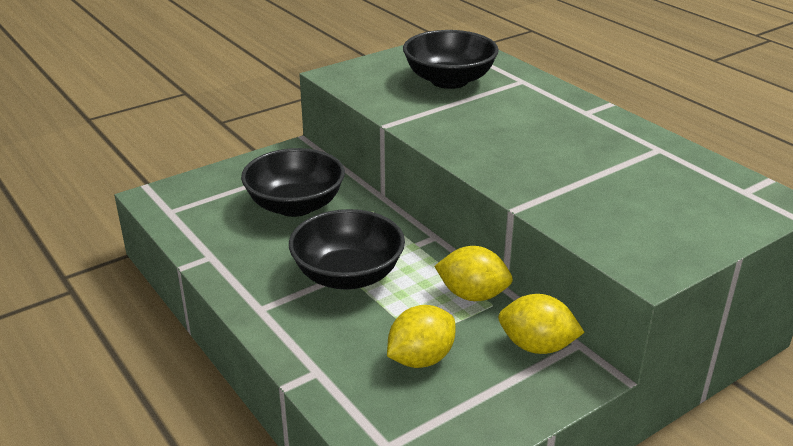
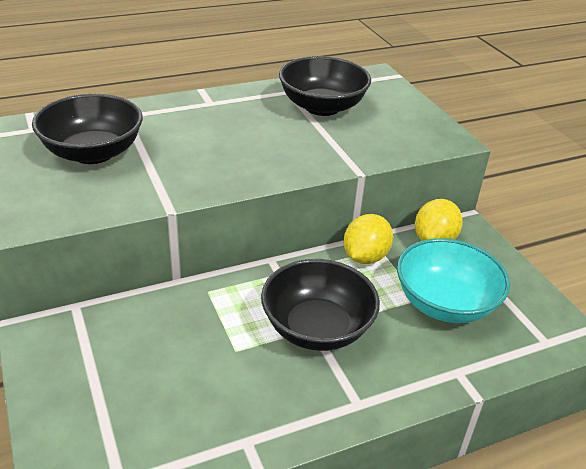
camera: 80 degrees left, 5 degrees up
(295, 205) = (168, 350): black bowl -> black bowl (322, 107)
(421, 359) = (445, 303): yellow lemon -> turquoise bowl

